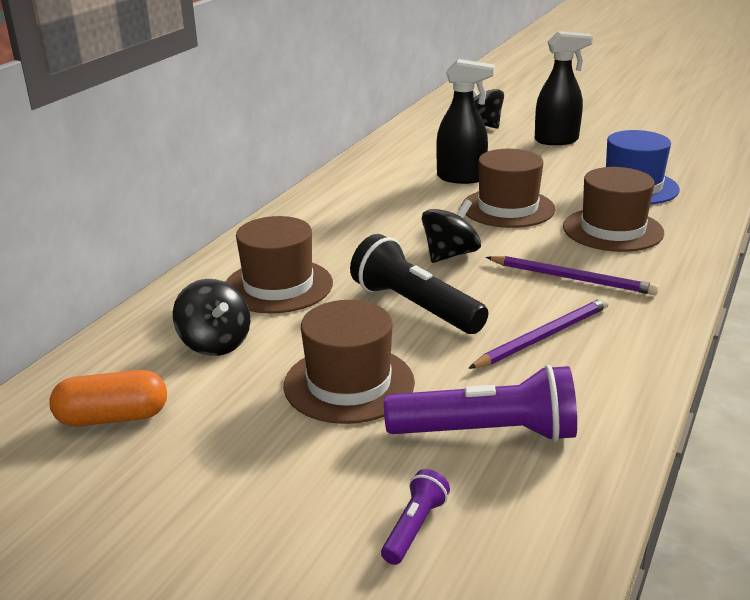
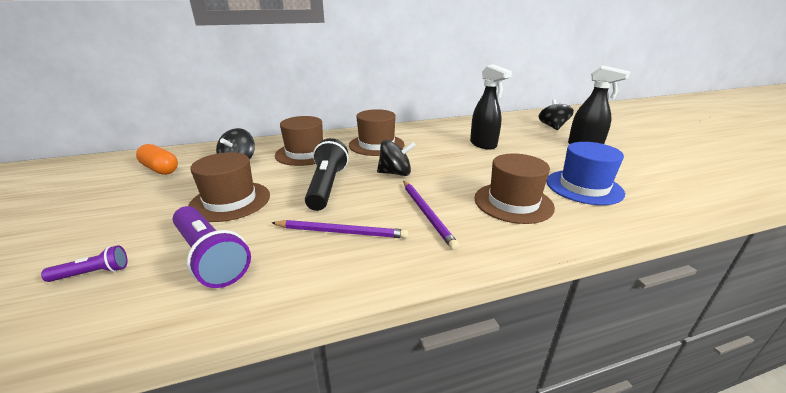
camera: 45 degrees right, 0 degrees up
(508, 208) = (475, 166): brown hat -> brown hat (376, 145)

